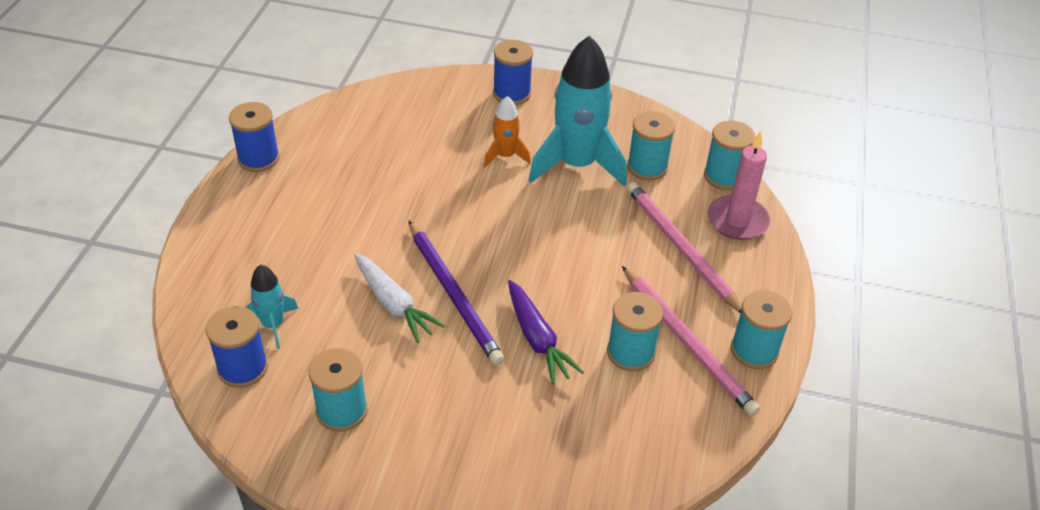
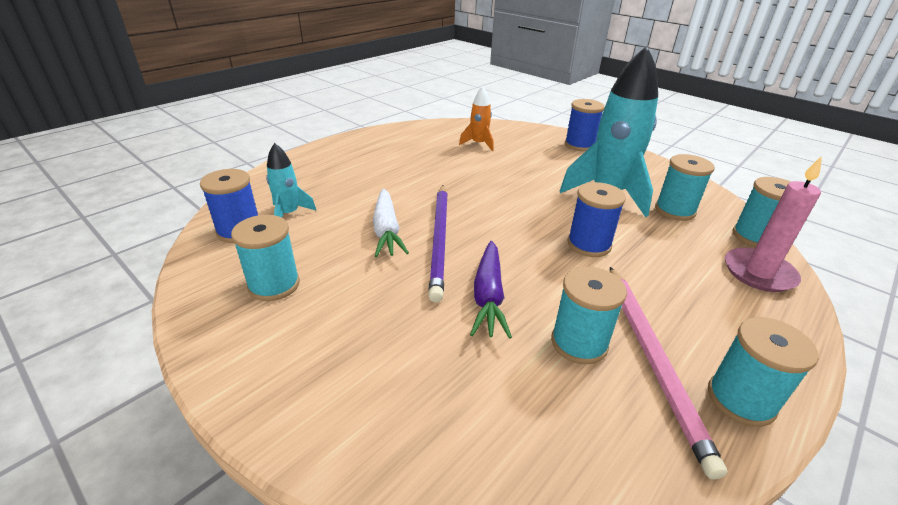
camera: 30 degrees right, 10 degrees down
(258, 158) = (376, 134): blue spool -> blue spool (589, 244)
(505, 156) = (550, 174): orange rocket -> orange rocket (478, 144)
(680, 248) = (682, 275): pink pencil -> none

